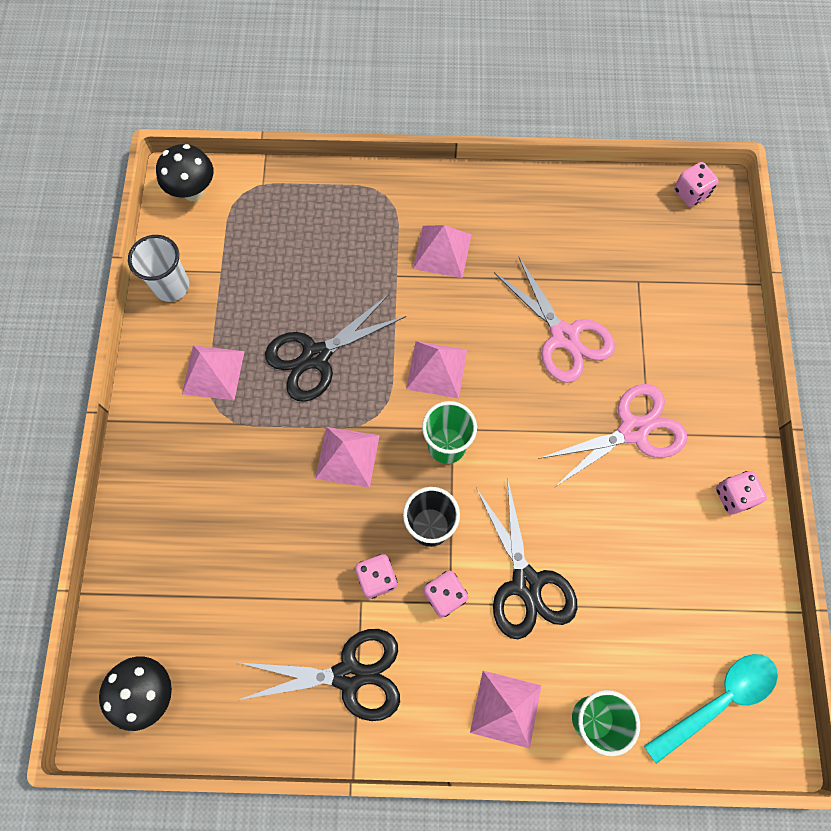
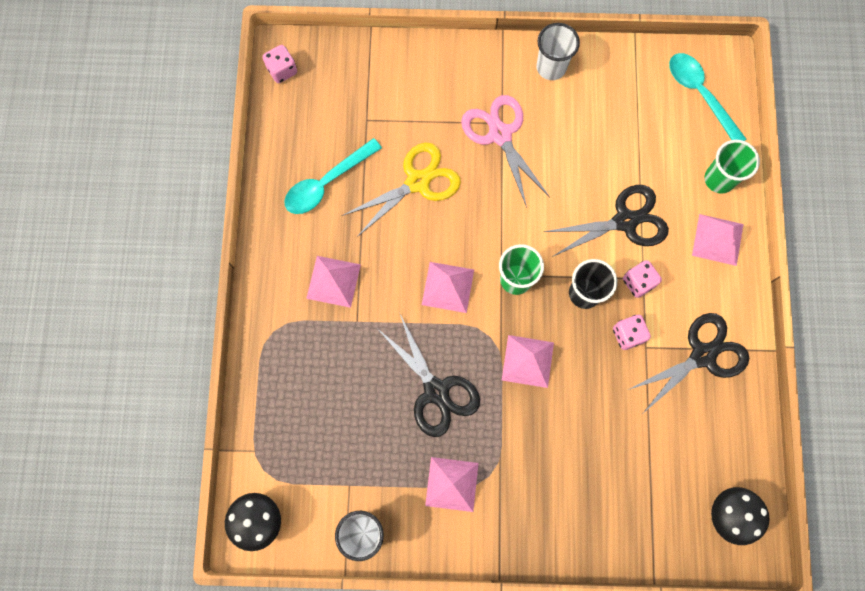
camera: 90 degrees left, 5 degrees up
(349, 675) = (702, 355): black scissors -> black scissors turned 60 degrees clockwise
(557, 242) = (326, 183): none -> turquoise spoon
(564, 336) = (417, 182): pink scissors -> yellow scissors
(733, 496) = (551, 67): pink dice -> white cup

